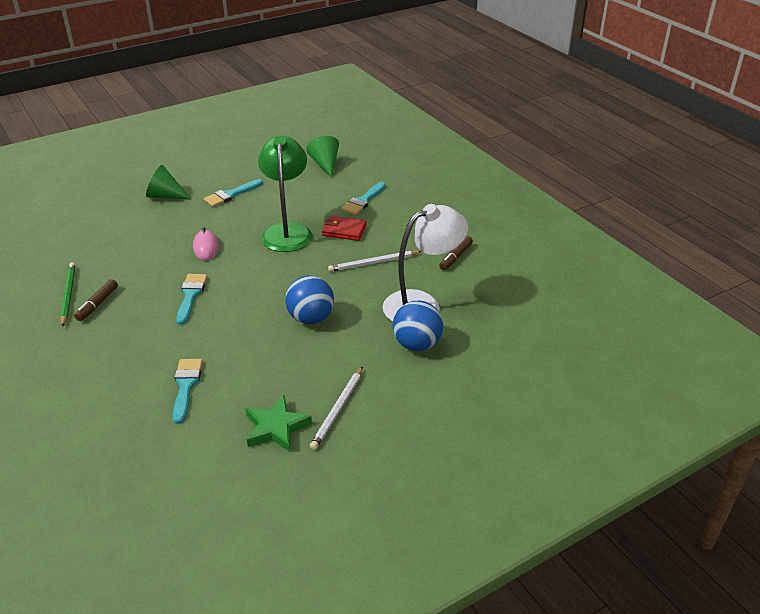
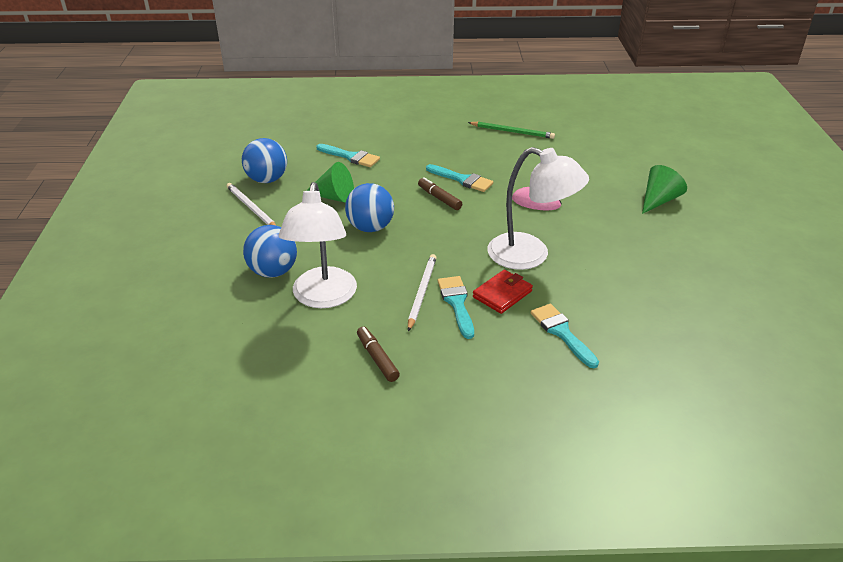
camera: 120 degrees right, 0 degrees up
(97, 304) = (488, 141): brown marker -> brown marker (439, 198)
(231, 195) = (638, 240): turquoise brush -> turquoise brush (457, 303)
(276, 428) = (267, 180): green star -> blue ball
(287, 231) = (530, 255): green lamp -> white lamp
(325, 164) = (685, 333): green cone -> green cone (334, 197)

